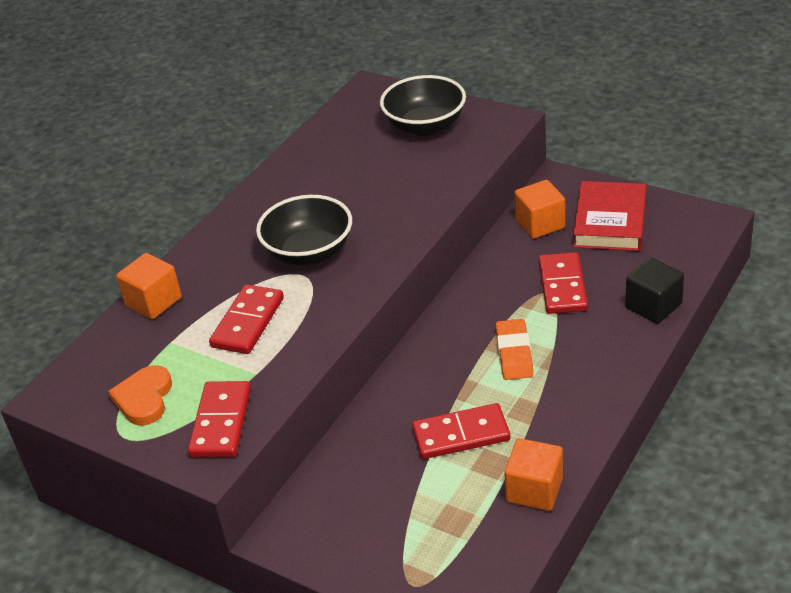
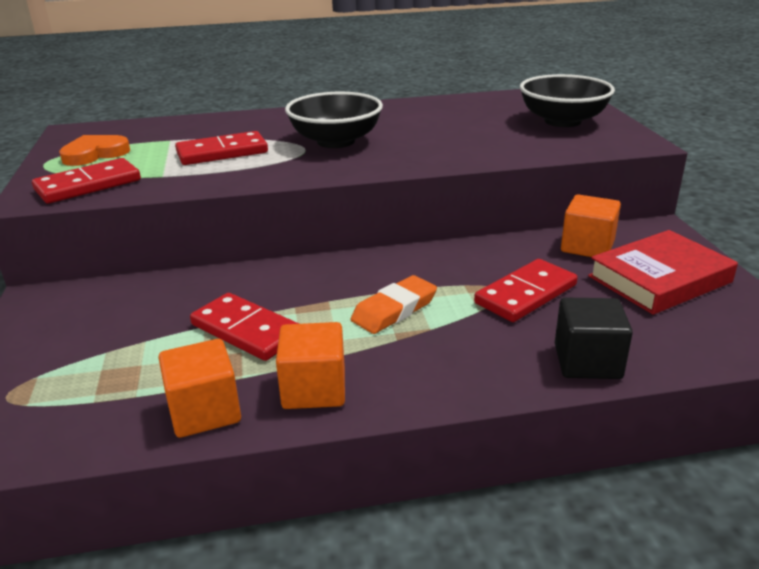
camera: 45 degrees right, 10 degrees down
(154, 301) = (209, 121): orange cube -> orange cube (314, 389)

